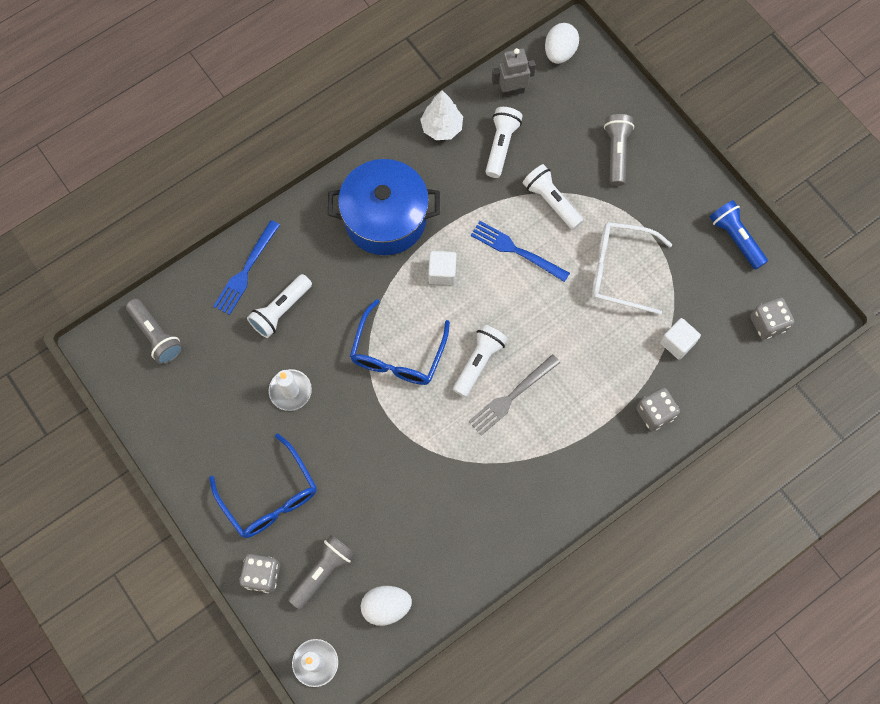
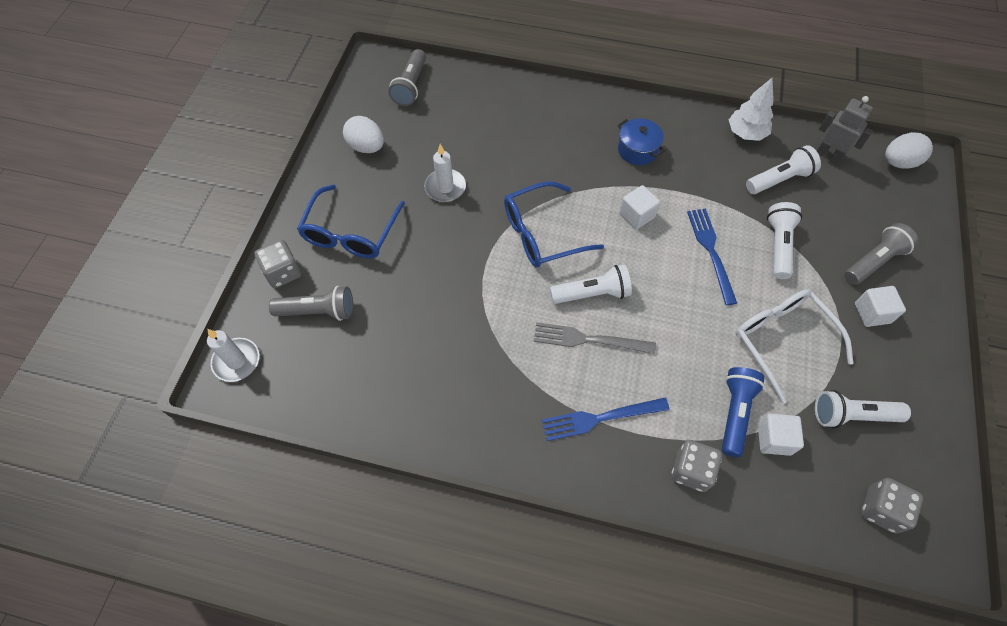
camera: 50 degrees right, 10 degrees down
(246, 271) = (508, 100): blue fork -> blue fork (599, 419)
(281, 310) = (500, 139): white flashlight -> white flashlight (852, 415)
(385, 218) = (637, 150): blue pot -> blue pot, size x0.50
(386, 606) = (325, 379): white egg -> white egg (366, 147)
(649, 194) = (872, 313): none -> white cube
(735, 238) = (921, 415): blue flashlight -> blue flashlight (735, 413)

